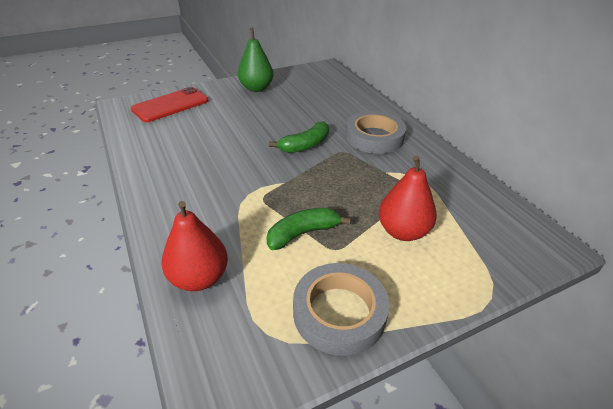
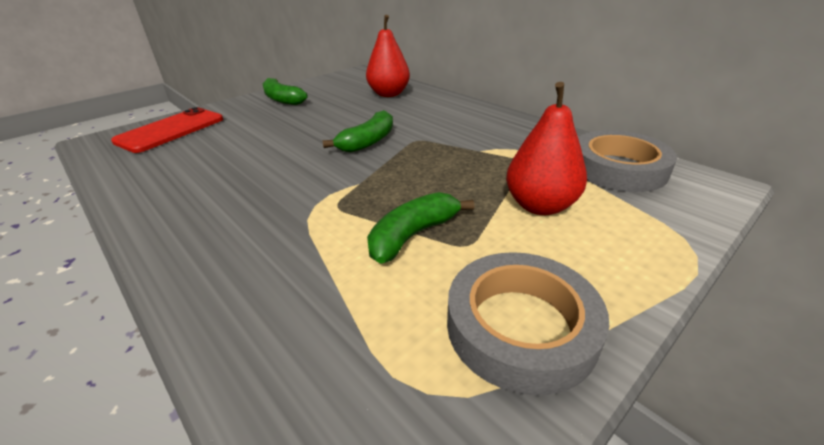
camera: 15 degrees left, 5 degrees down
(199, 278) = (277, 334): red pear -> red pear (389, 94)
(256, 88) = (282, 99): green pear -> green banana
(374, 137) = (446, 121): grey tape -> grey tape (618, 168)

